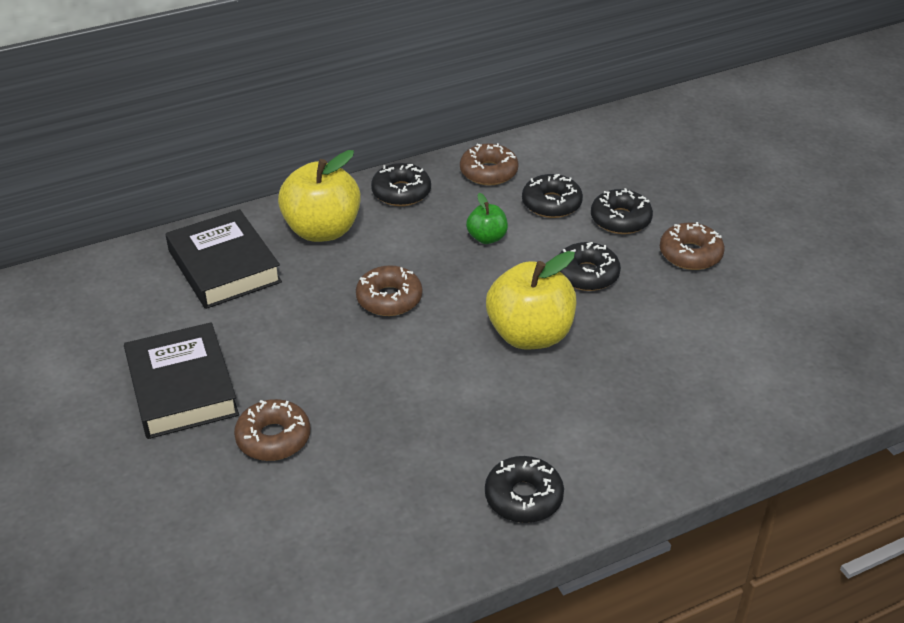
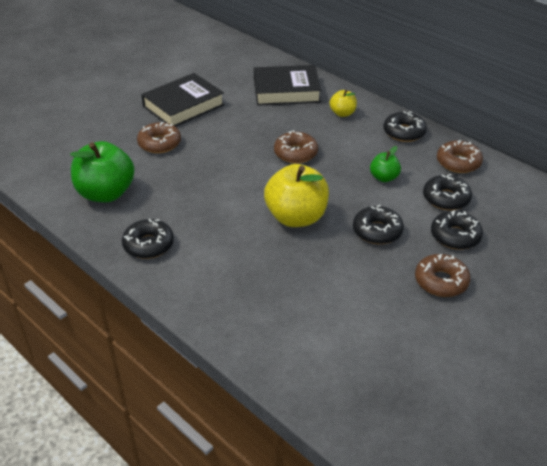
camera: 70 degrees right, 0 degrees up
(224, 266) = (286, 91): black book -> black book turned 45 degrees clockwise
(322, 230) = (342, 113): yellow apple -> yellow apple, size x0.51
(373, 528) = (106, 193): none -> green apple

